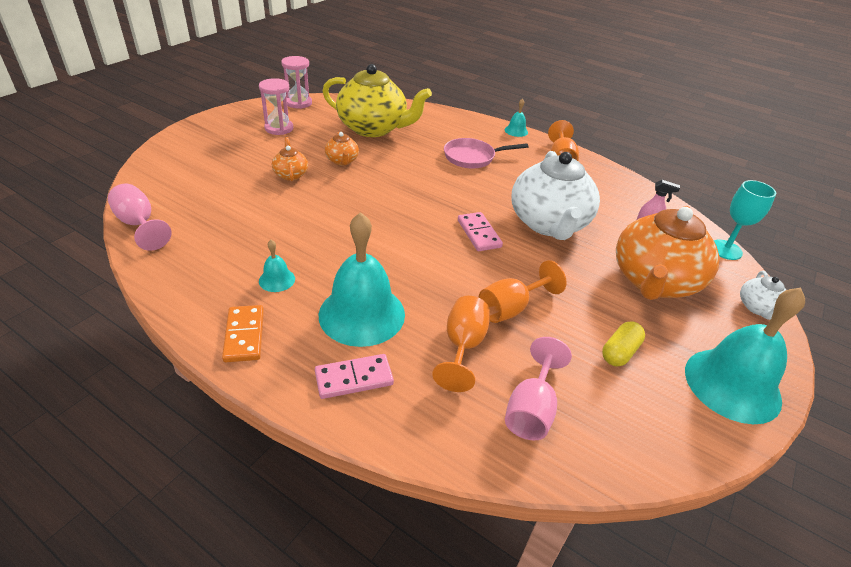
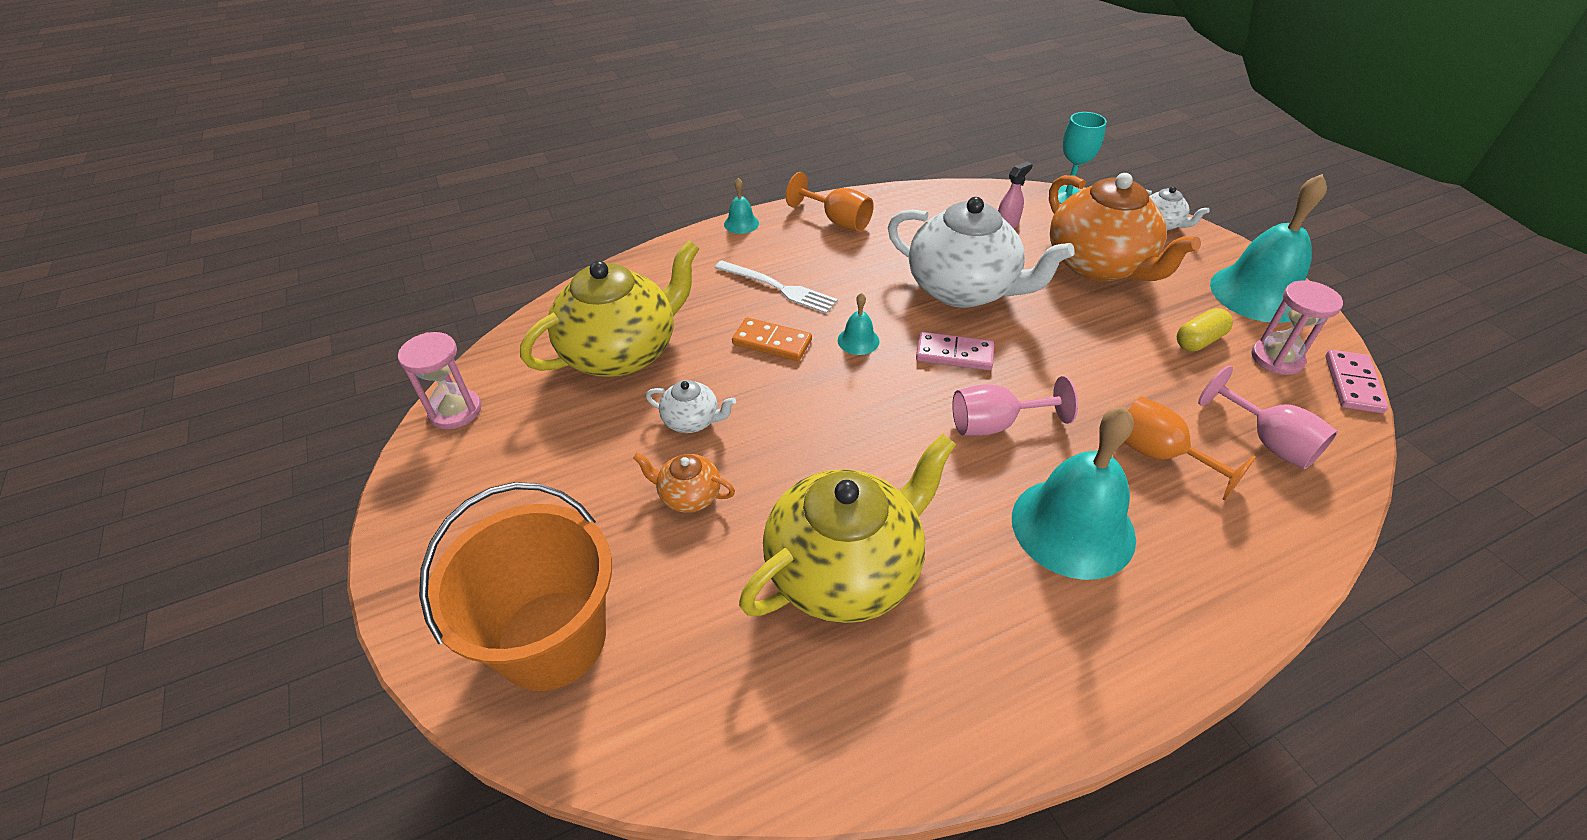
camera: 55 degrees left, 5 degrees up
(139, 224) = (712, 765): pink goblet -> pink goblet (995, 424)
(187, 165) = (552, 639): none -> orange bucket
(244, 335) = (1076, 675): orange domino -> orange domino (772, 342)
(272, 234) = (845, 570): none -> yellow teapot
(277, 280) = (964, 598): turquoise bell -> turquoise bell (858, 340)
(279, 128) = (524, 465): pink hourglass -> pink hourglass (1276, 358)
(342, 161) = (692, 420): orange teapot -> white teapot
(354, 378) = (1191, 577): pink domino -> pink domino (1353, 384)
(472, 157) = (778, 288): pink pan -> white fork
(510, 308) = (1106, 388): orange goblet -> none
(619, 352) = (1199, 340): yellow capsule -> yellow capsule turned 75 degrees clockwise

